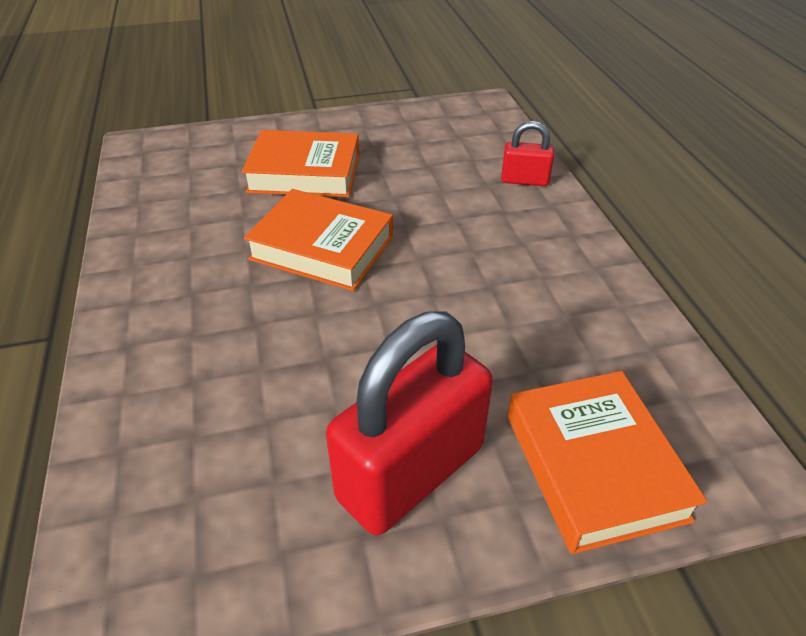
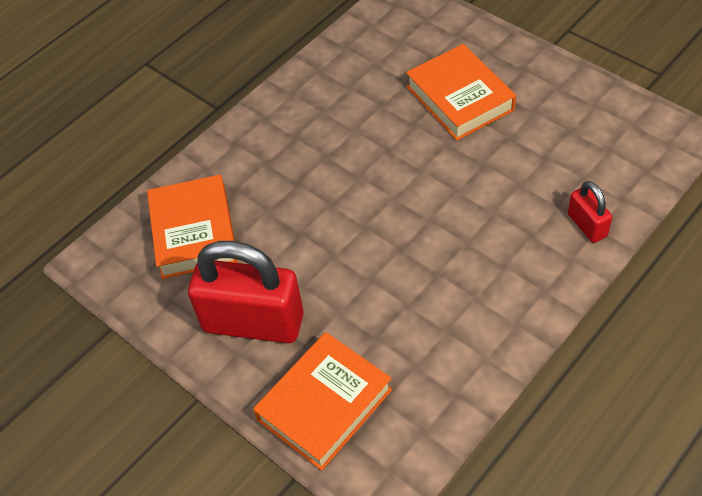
camera: 60 degrees right, 10 degrees up
(322, 248) = (390, 165): orange book -> orange book (194, 232)

